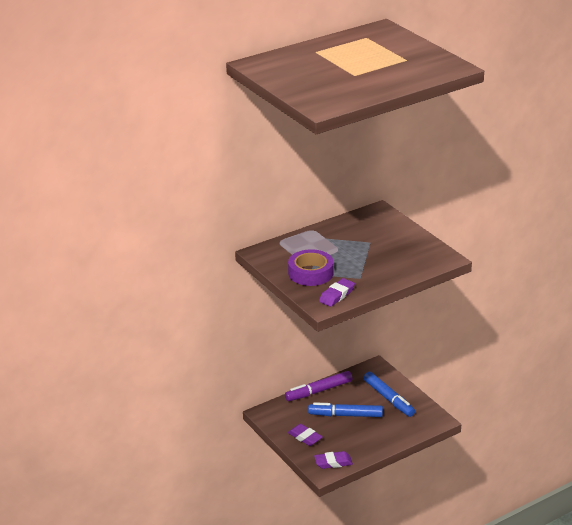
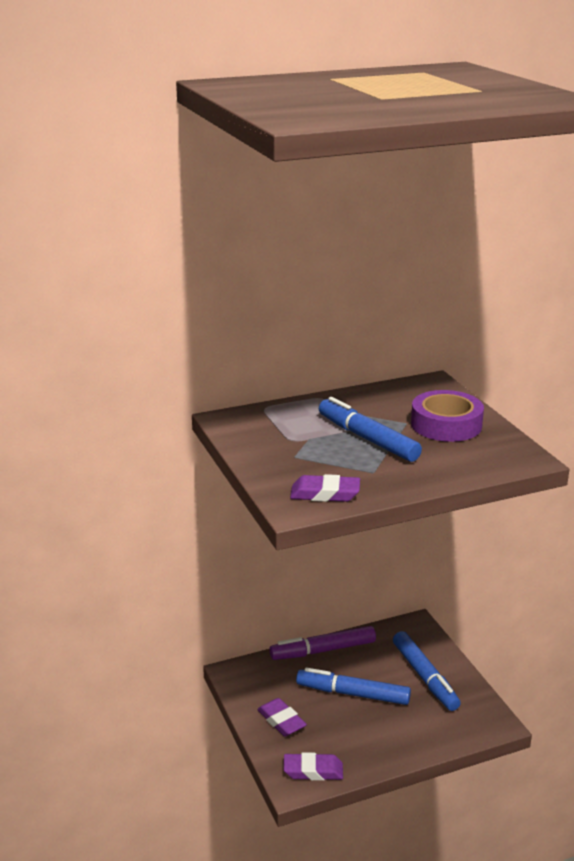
camera: 10 degrees right, 5 degrees down
(310, 273) = (295, 456): purple tape -> purple tape (446, 424)
(337, 295) = (325, 494): purple eraser -> purple eraser turned 45 degrees clockwise
(350, 256) = (367, 439): none -> blue marker

